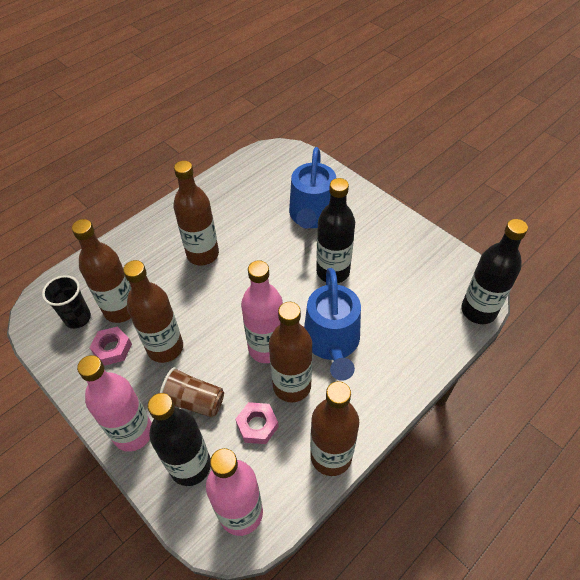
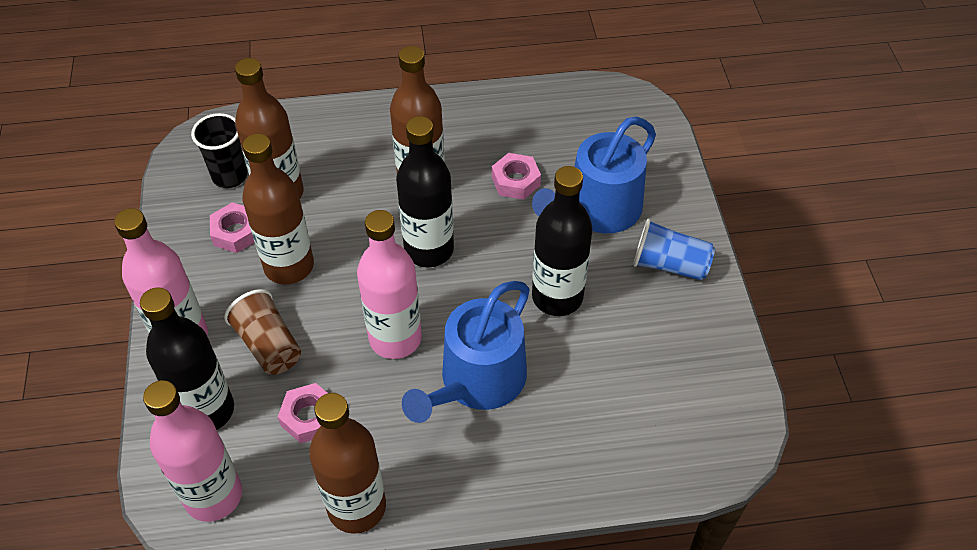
camera: 35 degrees right, 0 degrees up
(255, 224) = (515, 181): none -> pink nut
(292, 386) = (385, 400): brown bottle -> none
(372, 222) = (669, 265): none -> blue cup
(478, 311) = (702, 466): black bottle -> black bottle (429, 250)

